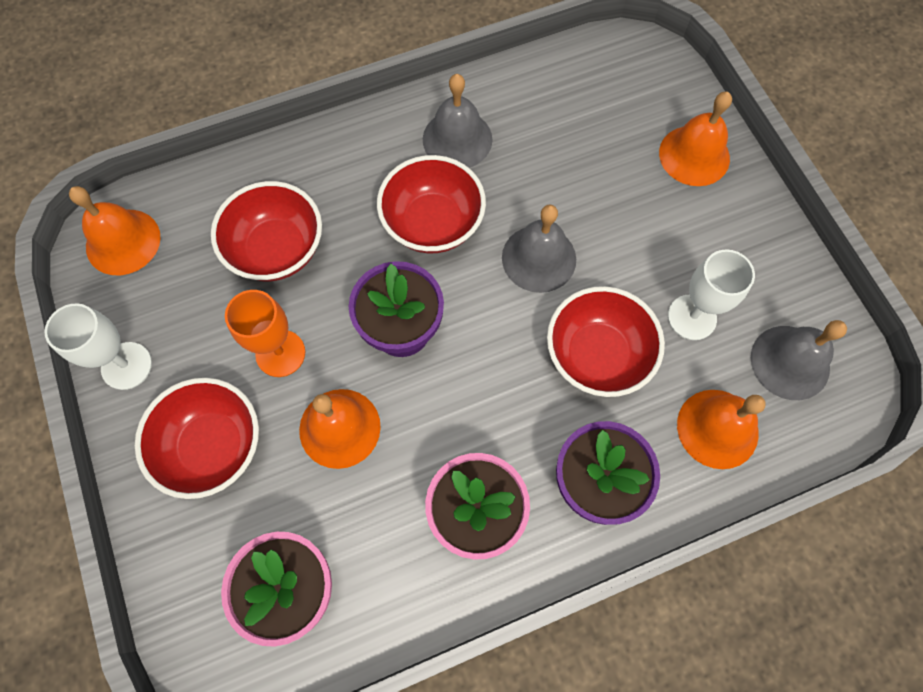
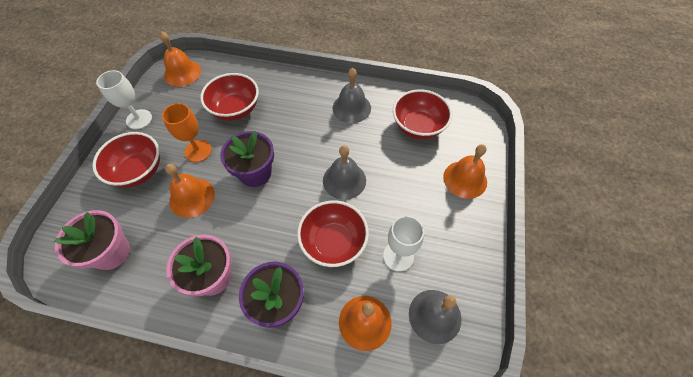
camera: 35 degrees right, 10 degrees down
(432, 223) = (309, 136): red bowl -> red bowl (418, 126)

